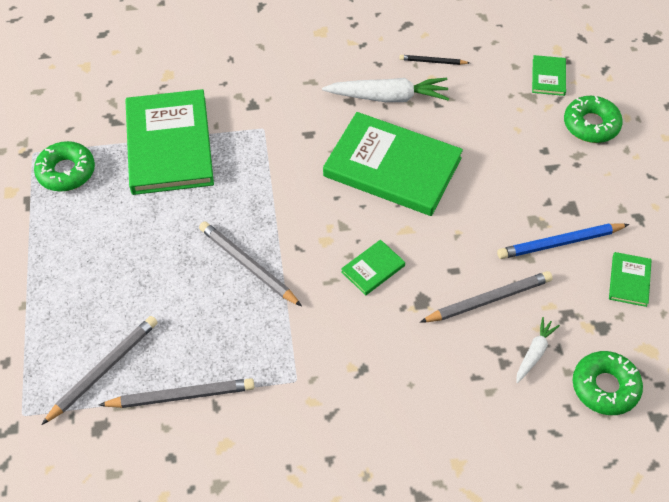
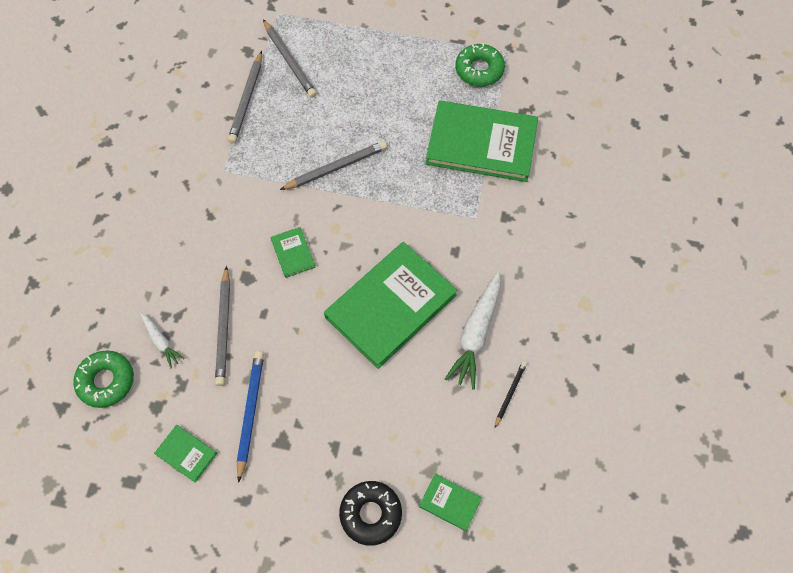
camera: 110 degrees right, 10 degrees up
(591, 125) = (371, 514): green donut -> black donut

